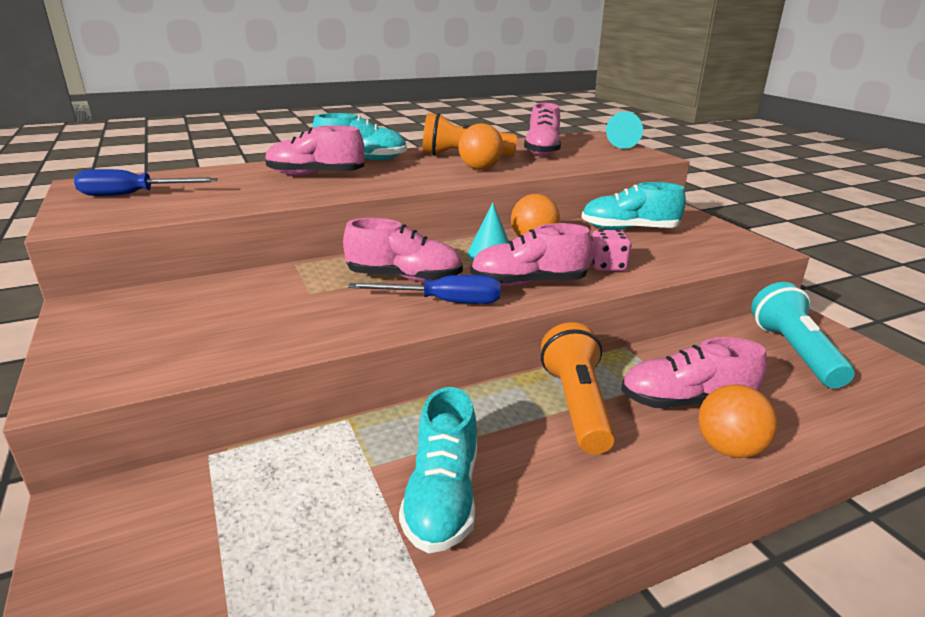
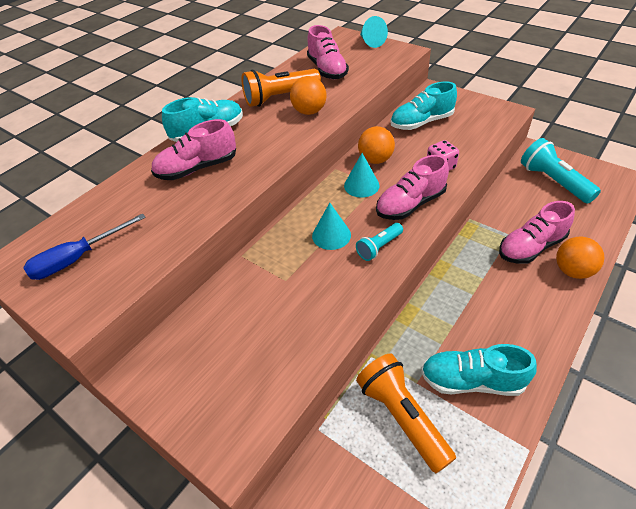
camera: 25 degrees left, 20 degrees up
(404, 278) = (331, 235): pink shoe -> turquoise cone
(442, 497) = (472, 381): turquoise shoe -> turquoise shoe turned 120 degrees clockwise
(444, 302) = (379, 247): blue screwdriver -> turquoise flashlight
(576, 405) = (481, 278): orange flashlight -> orange flashlight (402, 416)

